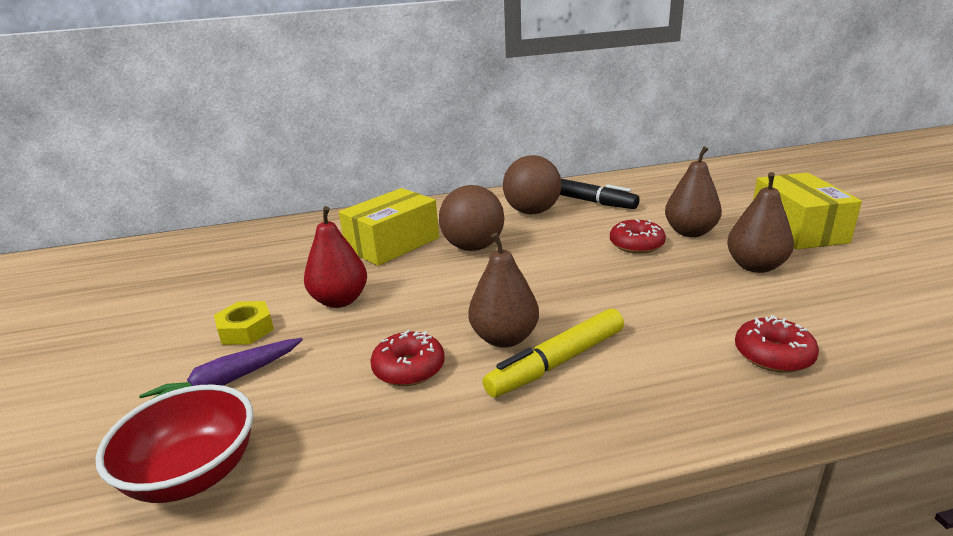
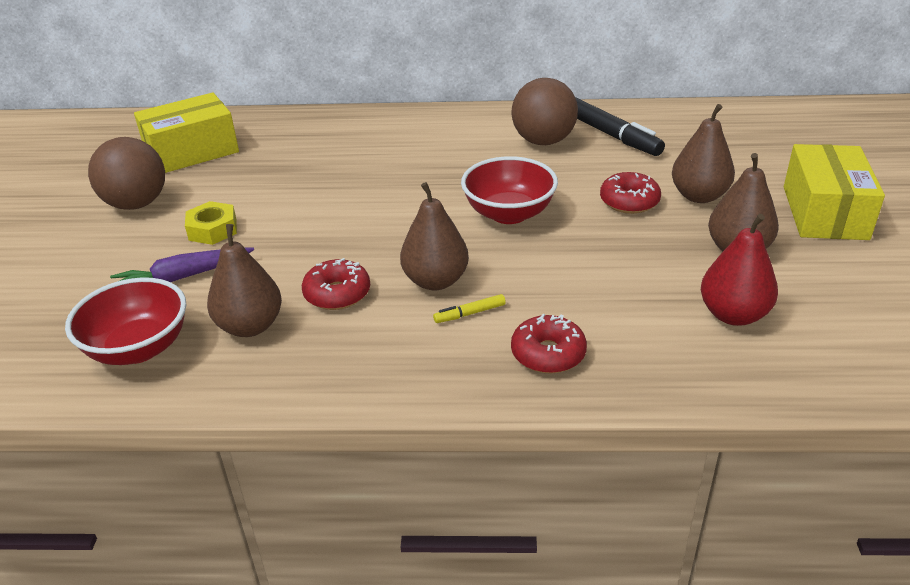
camera: 15 degrees right, 10 degrees up
(325, 421) = (250, 326): none -> brown pear
(340, 300) = (304, 214): red pear -> red pear (733, 315)
(392, 244) = (380, 158): yellow box -> yellow box (192, 152)
(473, 247) = (458, 176): brown ball -> brown ball (136, 204)
(538, 269) = (509, 213): none -> red bowl
(557, 362) = (470, 314): yellow marker -> yellow marker, size x0.46
(773, 355) = (677, 346): red donut -> red donut (548, 354)

